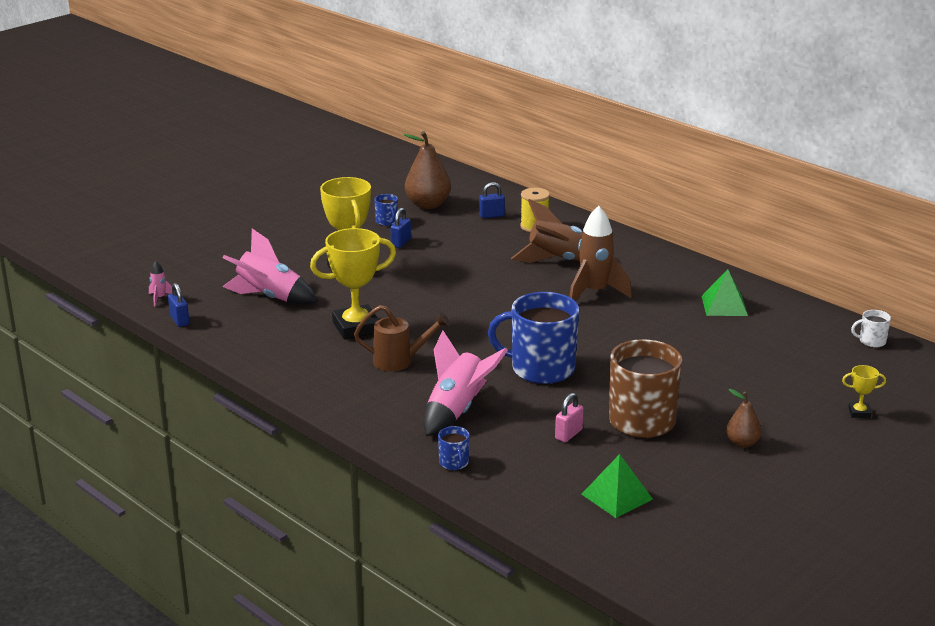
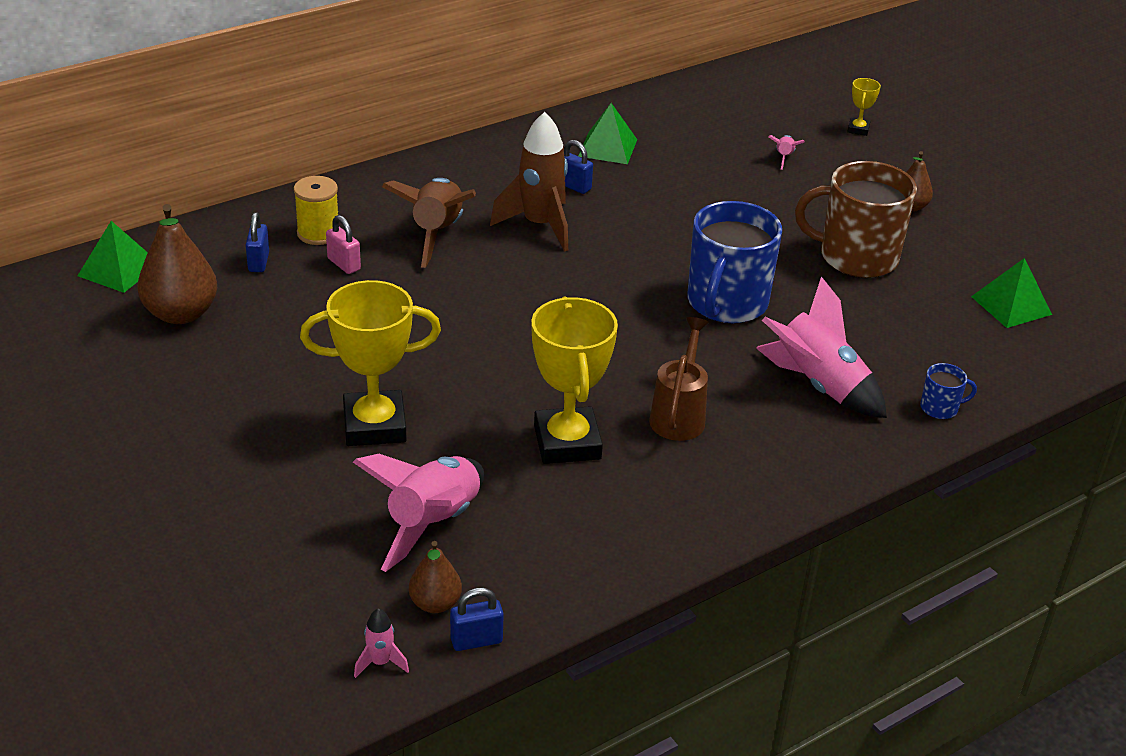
camera: 80 degrees left, 10 degrees up
(205, 306) = (435, 603): none -> brown pear
(387, 221) = (218, 363): blue mug -> none
(401, 242) = (304, 360): blue padlock -> blue padlock (573, 186)
(461, 183) = (119, 269): none -> green pyramid
(568, 434) = (882, 312): pink padlock -> pink padlock (344, 264)
(775, 379) = (784, 158): none -> pink rocket
(871, 341) = (716, 86): white mug -> none

